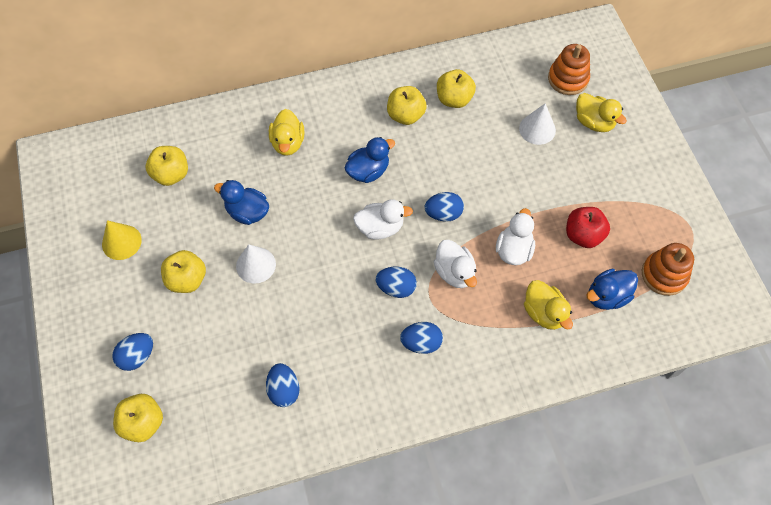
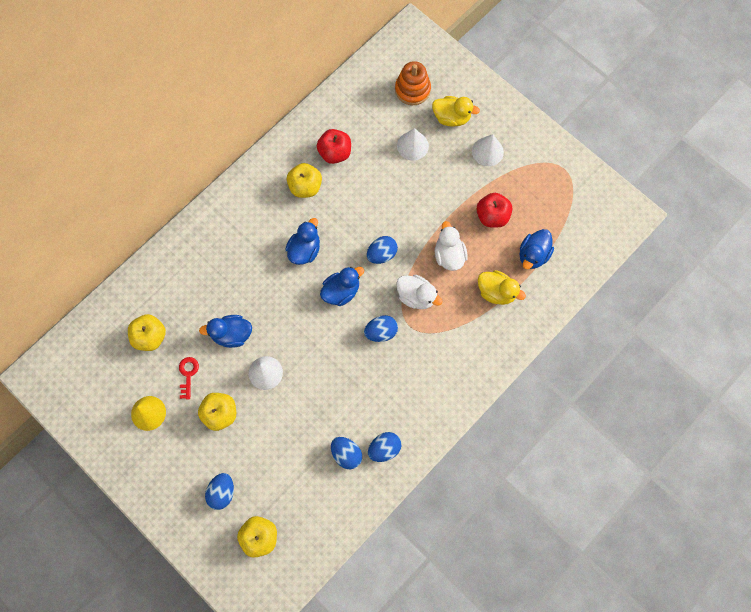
camera: 30 degrees left, 10 degrees up
(182, 227) = (188, 374): none -> red key
(288, 143) = (227, 260): yellow duck -> none
(380, 228) = (341, 291): white duck -> blue duck
(421, 343) = (423, 363): blue egg -> blue egg (384, 448)
(454, 99) = (335, 153): yellow apple -> red apple
(614, 171) = (487, 151): none -> white cone
(664, 275) = (564, 216): orange stacking toy -> none

